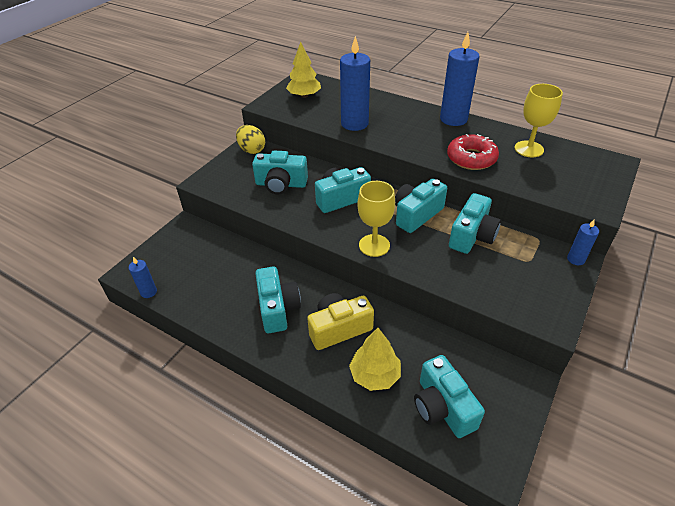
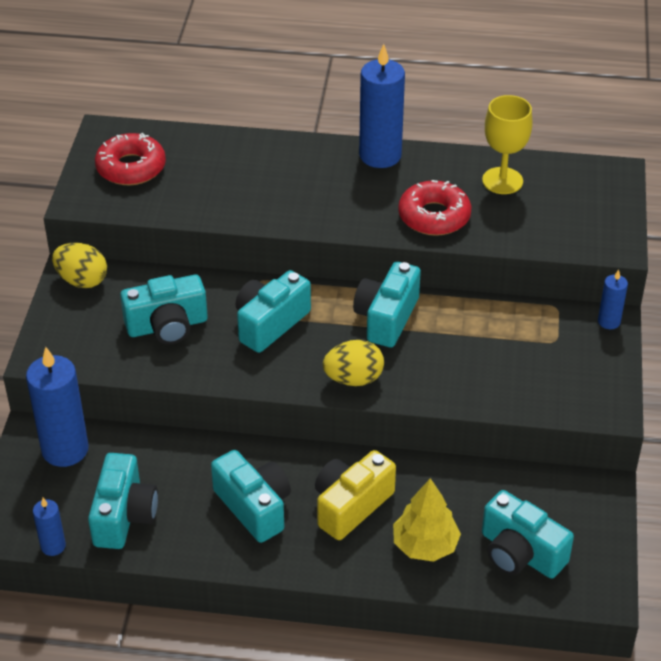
camera: 25 degrees left, 0 degrees up
(304, 96) = (131, 168): yellow tree -> red donut
(354, 124) = (241, 200): blue candle -> blue candle (65, 449)
(374, 245) = (353, 379): yellow goblet -> yellow egg
(472, 236) = (473, 327): turquoise camera -> turquoise camera (124, 515)

